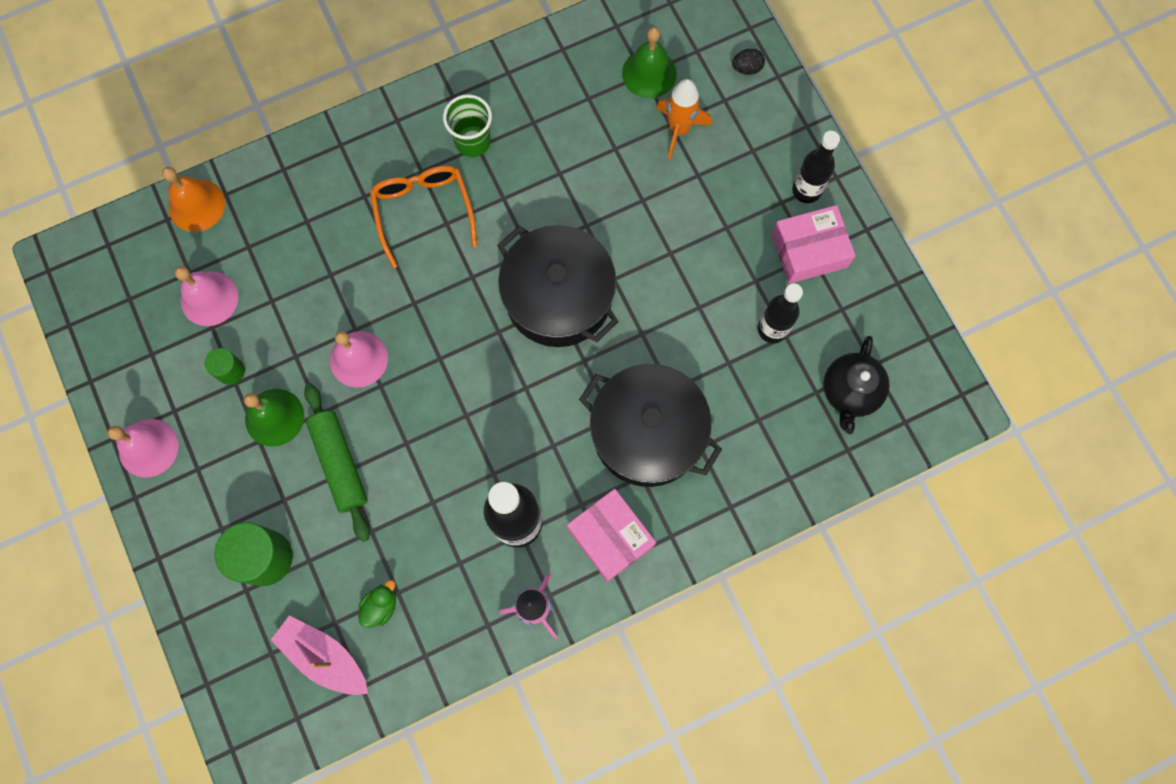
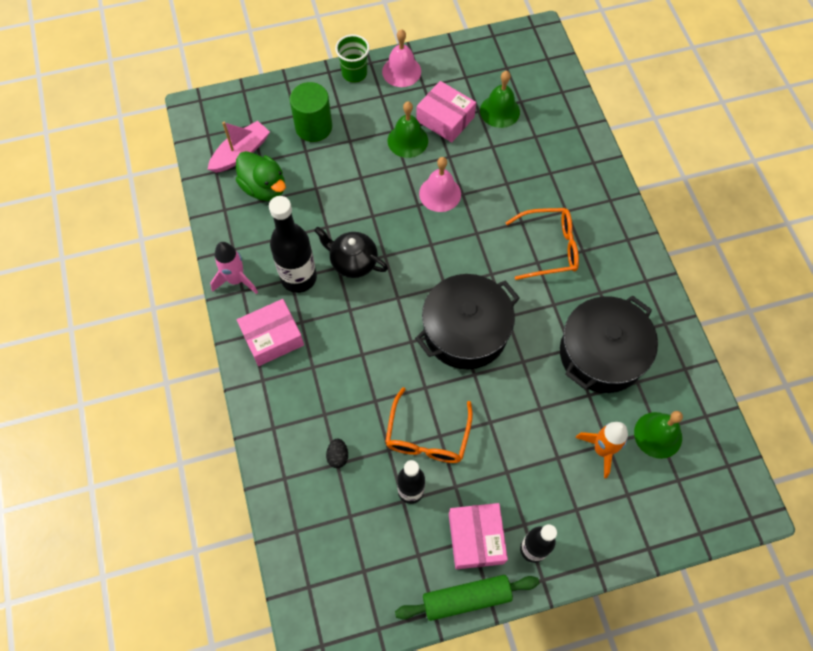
camera: 100 degrees right, 10 degrees down
(196, 205) = (570, 109): orange bell -> none
(209, 298) = (499, 111): pink bell -> green bell
(230, 371) = (445, 119): green cylinder -> pink box
(340, 463) = (367, 174): green rolling pin -> green rolling pin (466, 598)
(380, 606) = (264, 188): green duck -> green duck, size x1.88
(473, 141) = (604, 289): green cup -> green cup (354, 73)
(647, 433) = (344, 377): black pot -> black pot (601, 354)
(703, 321) = (427, 436): none -> orange glasses
(746, 68) = (658, 521): black egg -> black egg (338, 456)
(850, 392) = (344, 544): black teapot -> black teapot (353, 262)

